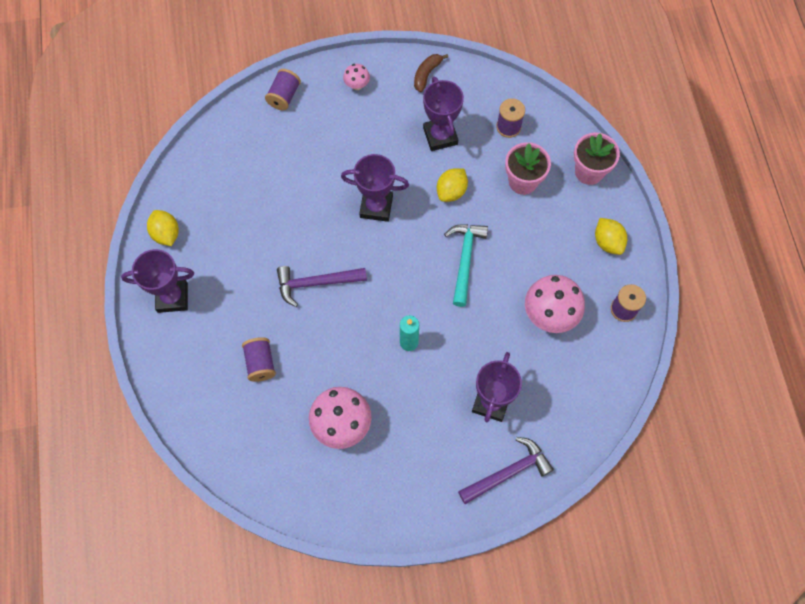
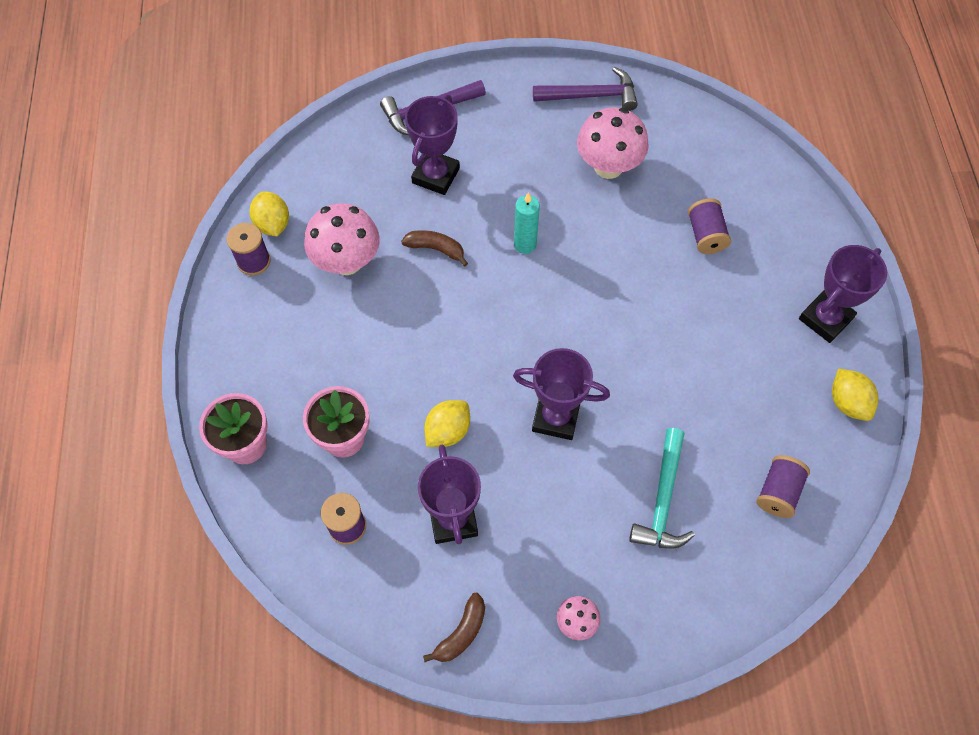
camera: 175 degrees left, 5 degrees down
(172, 297) = (825, 319): purple trophy -> purple trophy turned 45 degrees counterclockwise
(284, 96) = (694, 611): purple spool -> purple spool (778, 492)
(316, 283) = (639, 322): purple hammer -> purple hammer (590, 96)
(465, 260) = (442, 336): turquoise hammer -> turquoise hammer (663, 499)
(480, 332) = (436, 249): none -> brown banana
(607, 242) = (249, 344): yellow lemon -> yellow lemon (273, 224)

